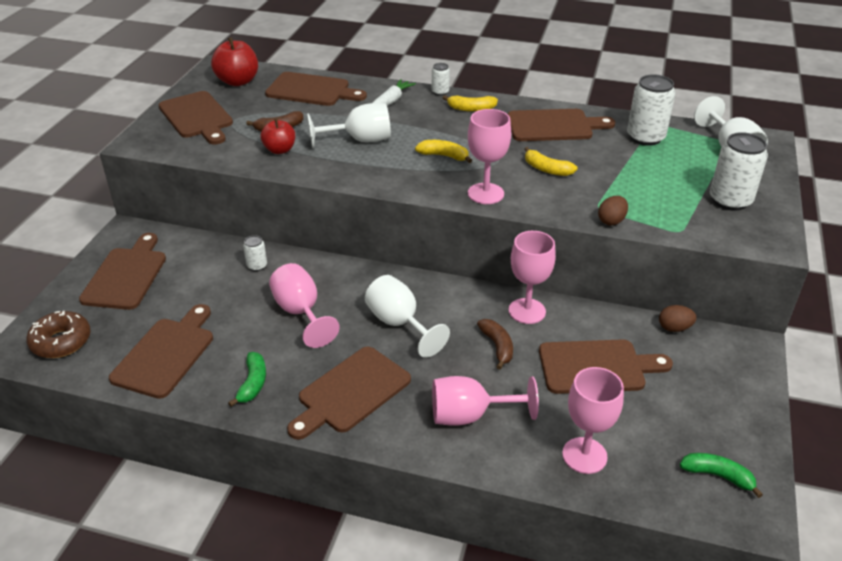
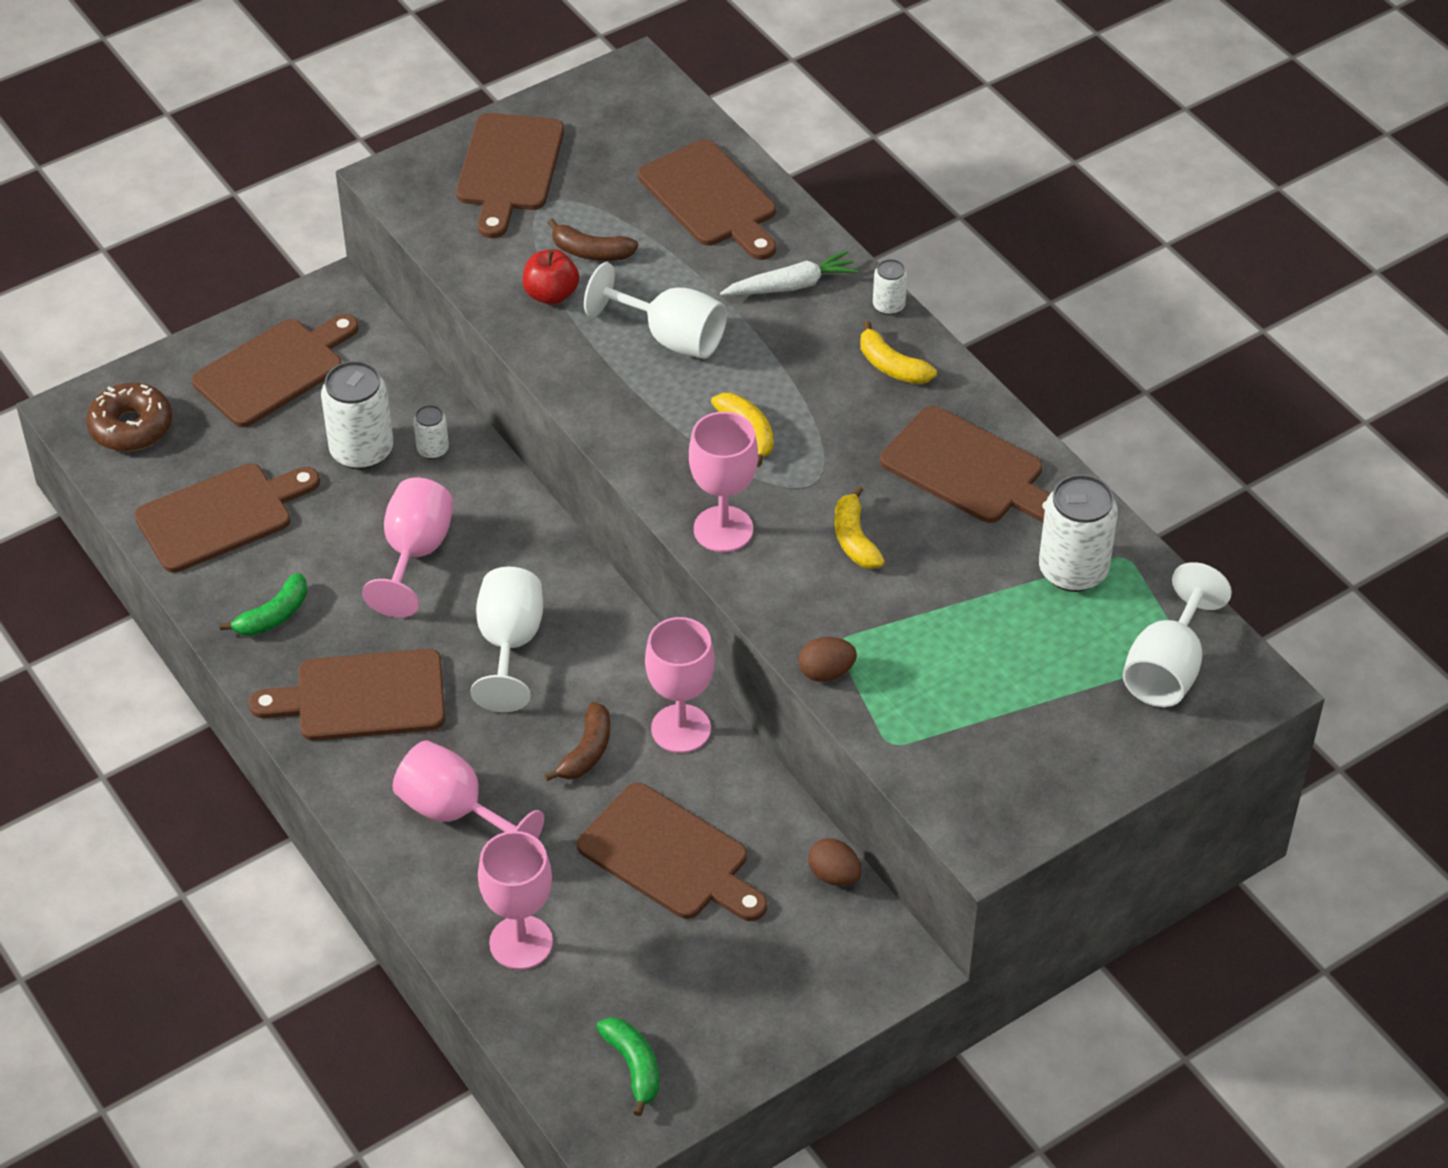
camera: 40 degrees right, 10 degrees up
(238, 81) = (630, 122): red apple -> none
(730, 200) = (1031, 745): white can -> white can (362, 451)

